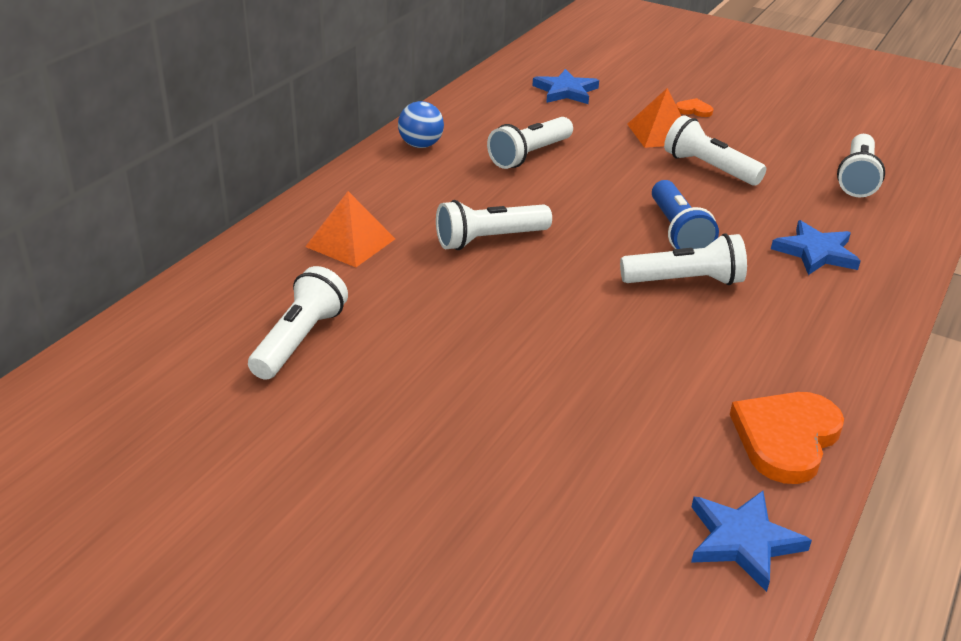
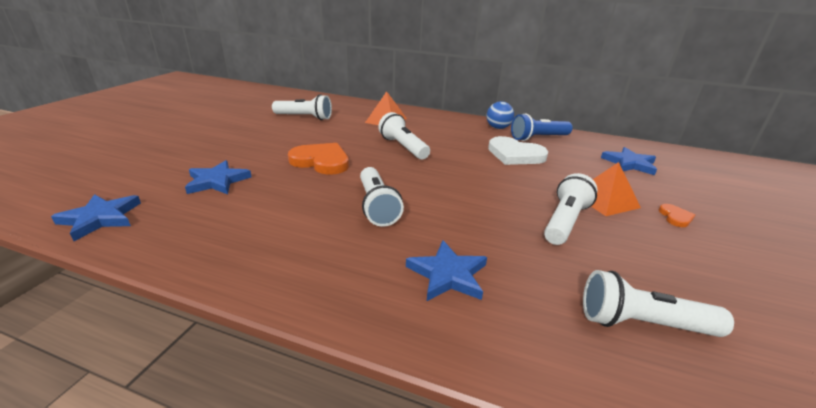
camera: 80 degrees right, 5 degrees down
(529, 155) = (515, 154): white flashlight -> white heart
(611, 431) = (217, 181): none -> blue star
(678, 232) = (445, 205): blue flashlight -> blue flashlight (538, 138)
(786, 438) = (185, 239): orange heart -> orange heart (321, 161)

